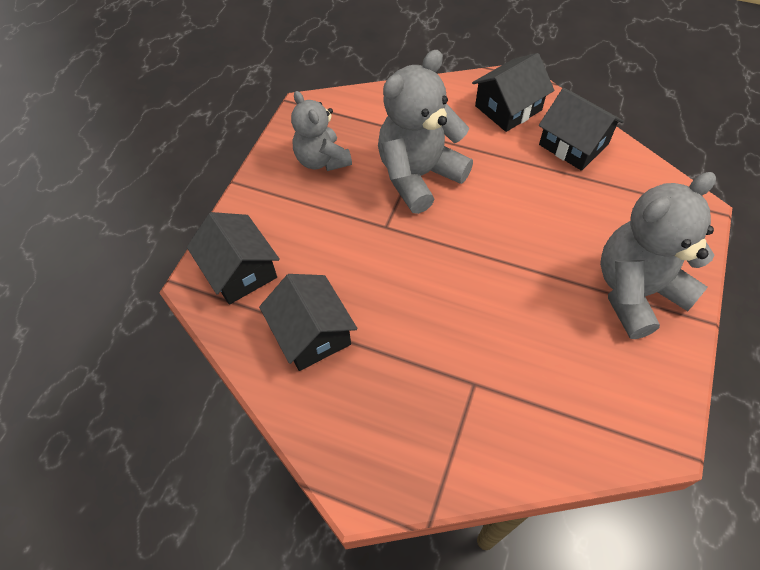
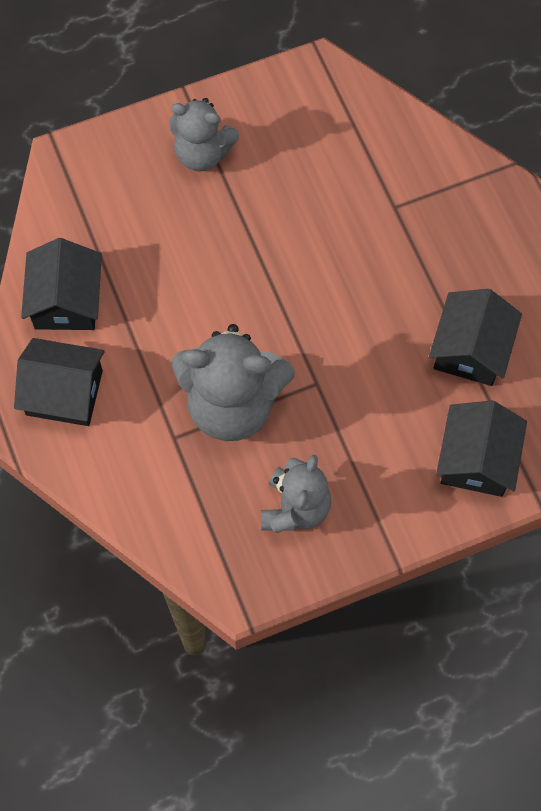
camera: 135 degrees left, 10 degrees up
(636, 291) = (202, 153): grey teddy bear -> grey teddy bear, size x0.63

